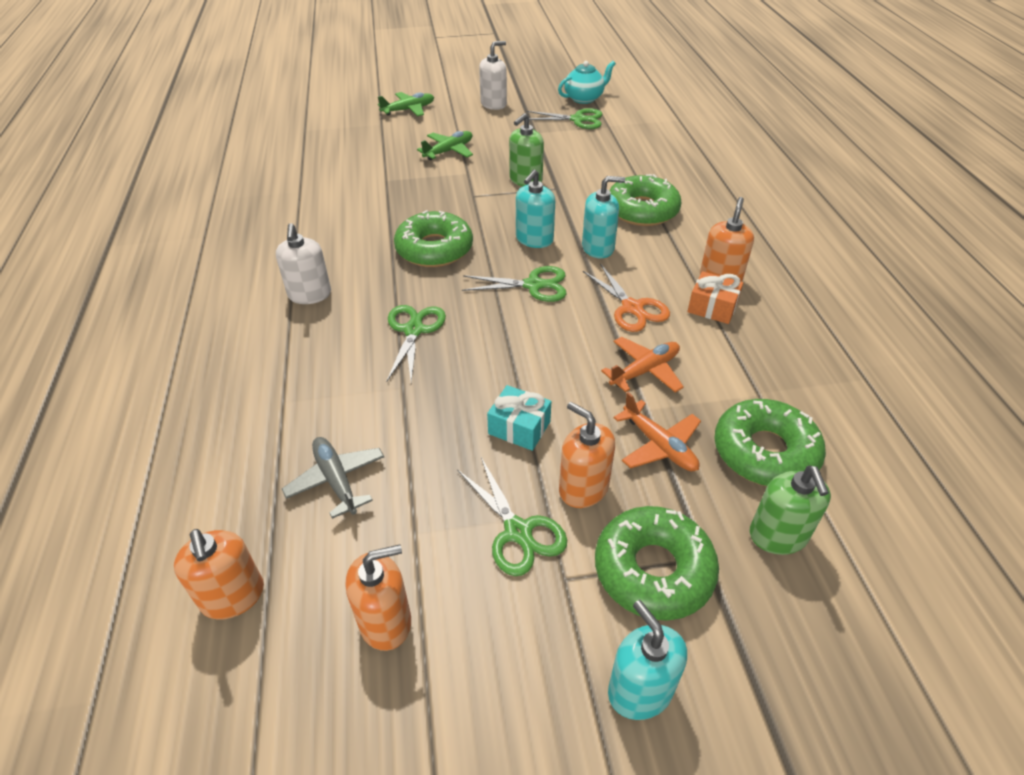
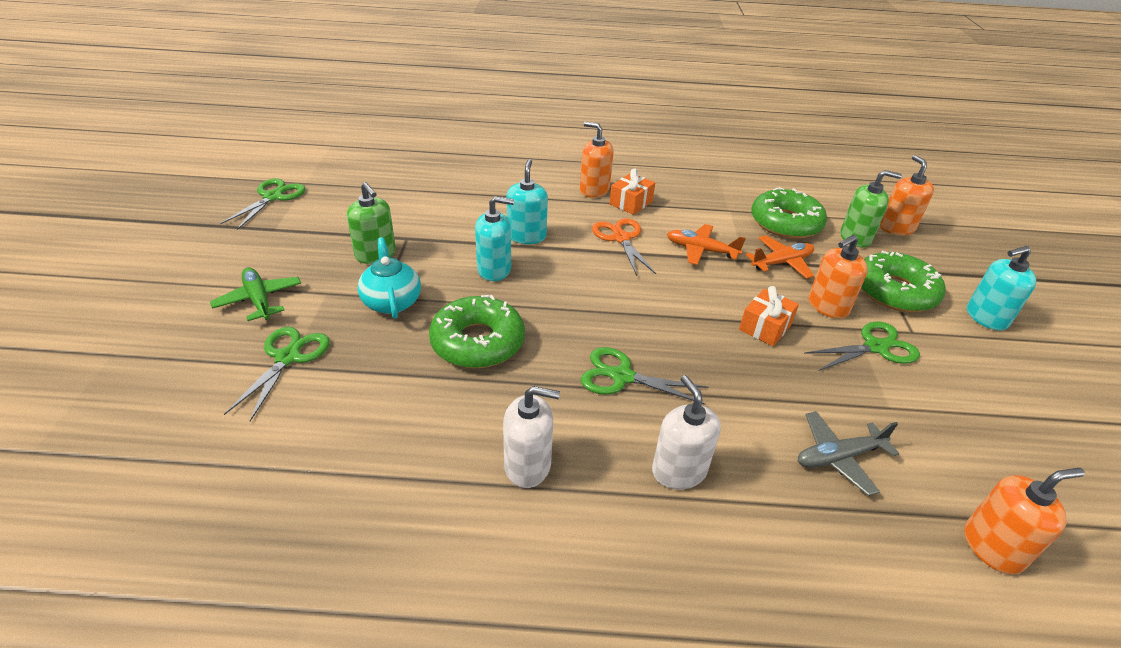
camera: 80 degrees left, 5 degrees down
(385, 621) = (980, 435): orange soap dispenser -> orange soap dispenser (896, 228)
(408, 110) = (97, 321): green plane -> none
(493, 104) = (168, 245): white soap dispenser -> white soap dispenser (679, 471)
(519, 427) = (765, 327): turquoise gift -> orange gift
(533, 285) = (571, 284): green scissors -> green scissors (288, 357)
(534, 239) = (494, 269): turquoise soap dispenser -> turquoise soap dispenser turned 45 degrees counterclockwise
(584, 98) = (228, 183): turquoise teapot -> turquoise teapot (392, 302)
(632, 308) = (621, 238): orange scissors -> orange scissors turned 90 degrees counterclockwise
(642, 210) = (478, 201): green donut -> none
(645, 371) = (701, 250): orange plane -> orange plane turned 45 degrees counterclockwise

